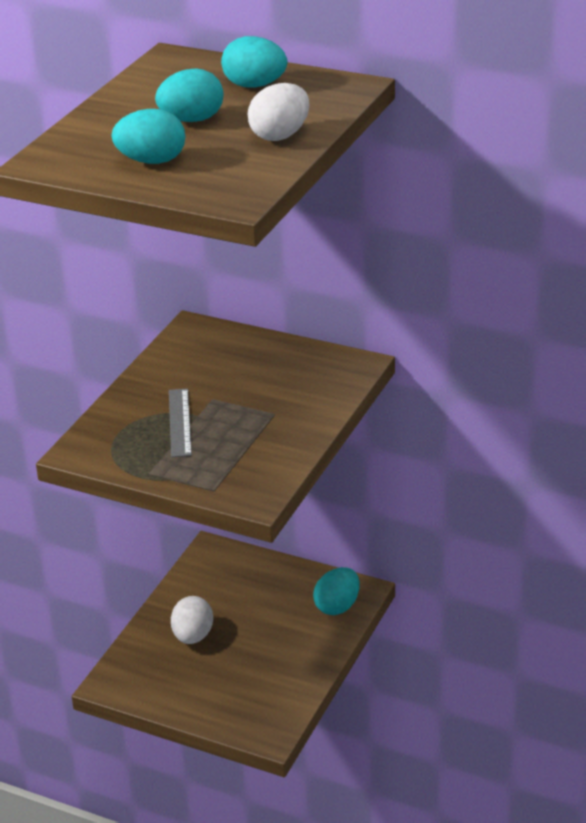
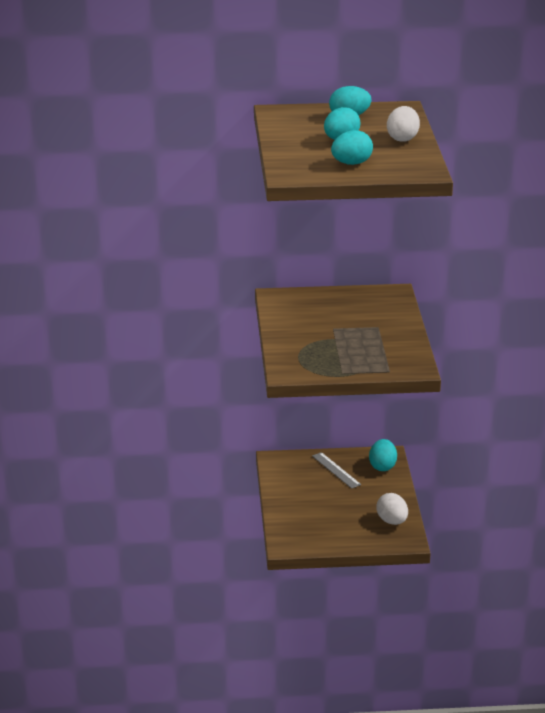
camera: 30 degrees left, 5 degrees down
(179, 422) = (328, 344): grey ruler -> grey ruler (336, 470)
(193, 636) = (311, 506): white egg -> white egg (392, 521)

